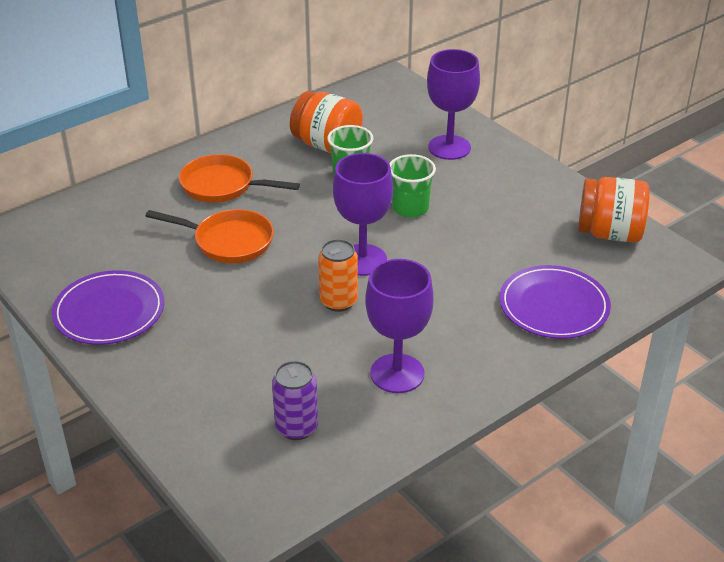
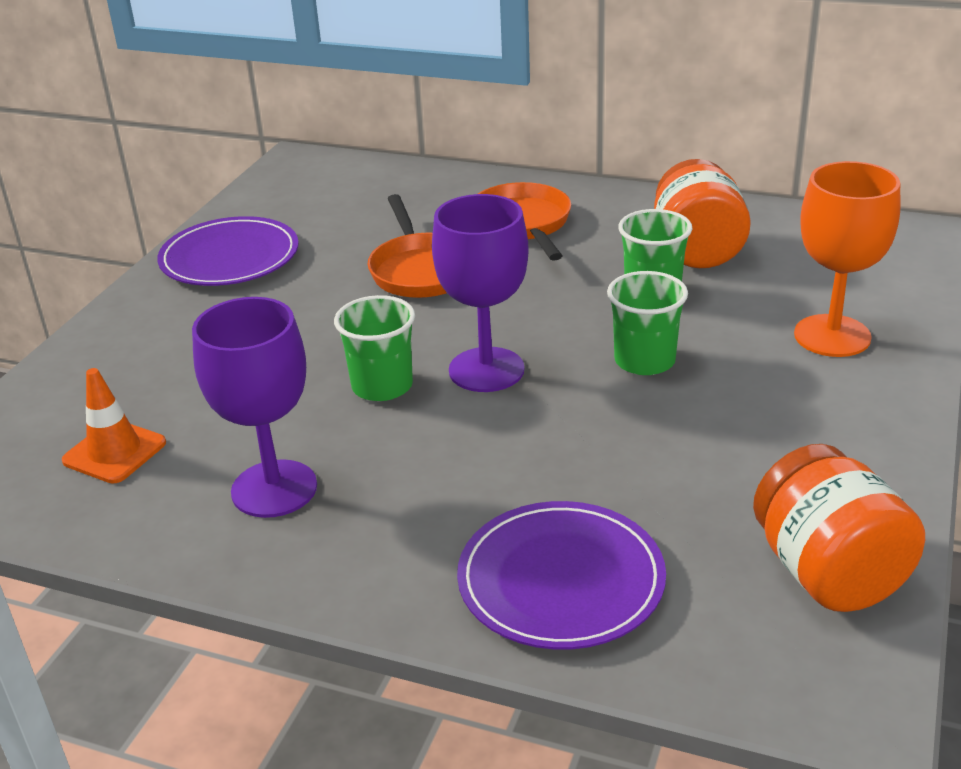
camera: 60 degrees right, 5 degrees down
(296, 427) = (114, 452): purple can -> orange traffic cone
(338, 301) = (382, 386): orange can -> green cup
(449, 147) = (832, 336): purple goblet -> orange goblet

